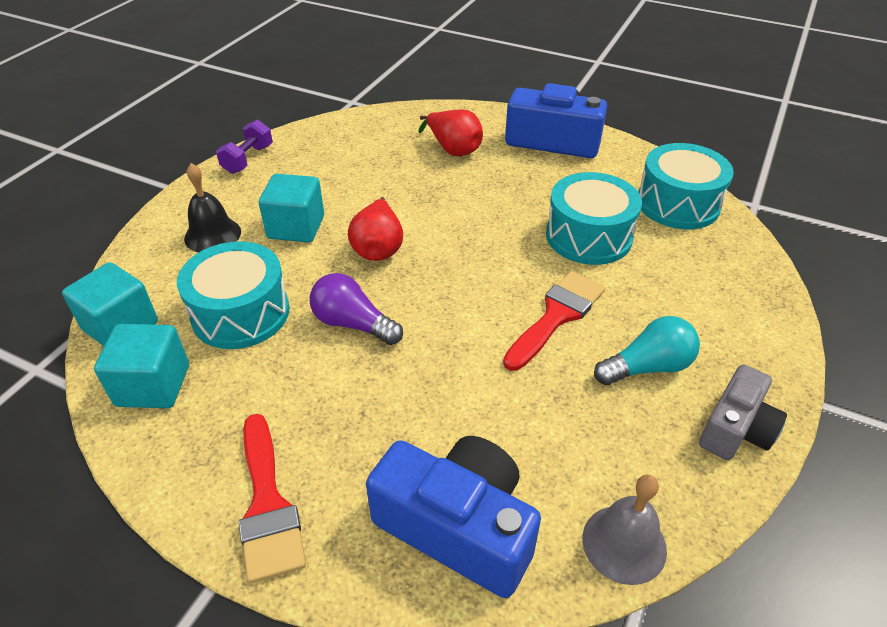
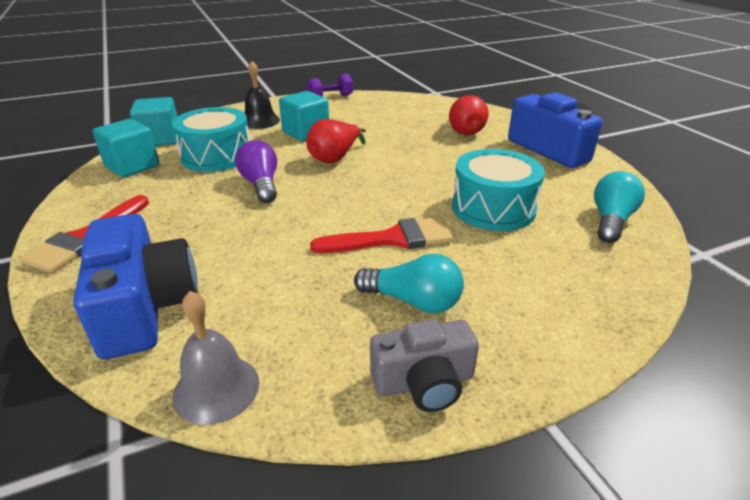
camera: 40 degrees right, 10 degrees down
(678, 204) = (611, 221): turquoise drum -> turquoise light bulb

